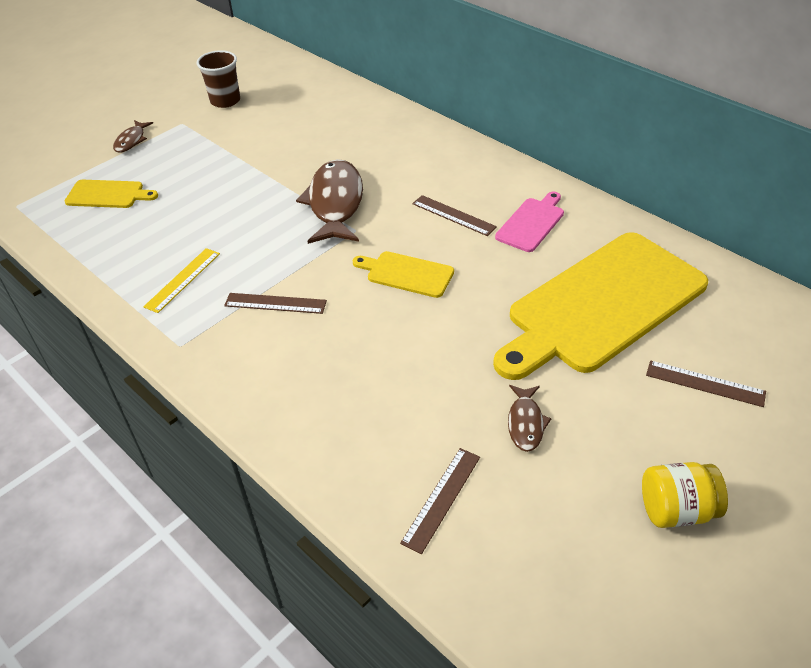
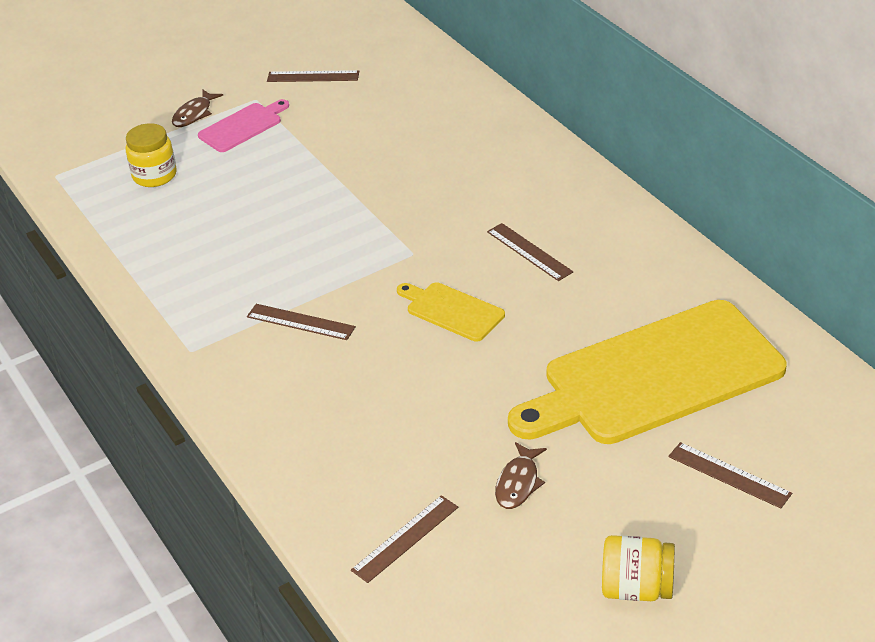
camera: 15 degrees right, 5 degrees down
(108, 194) = (154, 175): yellow cutting board -> yellow jar
(183, 280) = (211, 282): yellow ruler -> none
(225, 101) = (313, 76): brown cup -> brown ruler
(335, 203) = (400, 219): brown fish -> none
(531, 223) = (615, 273): pink cutting board -> pink cutting board (243, 126)

